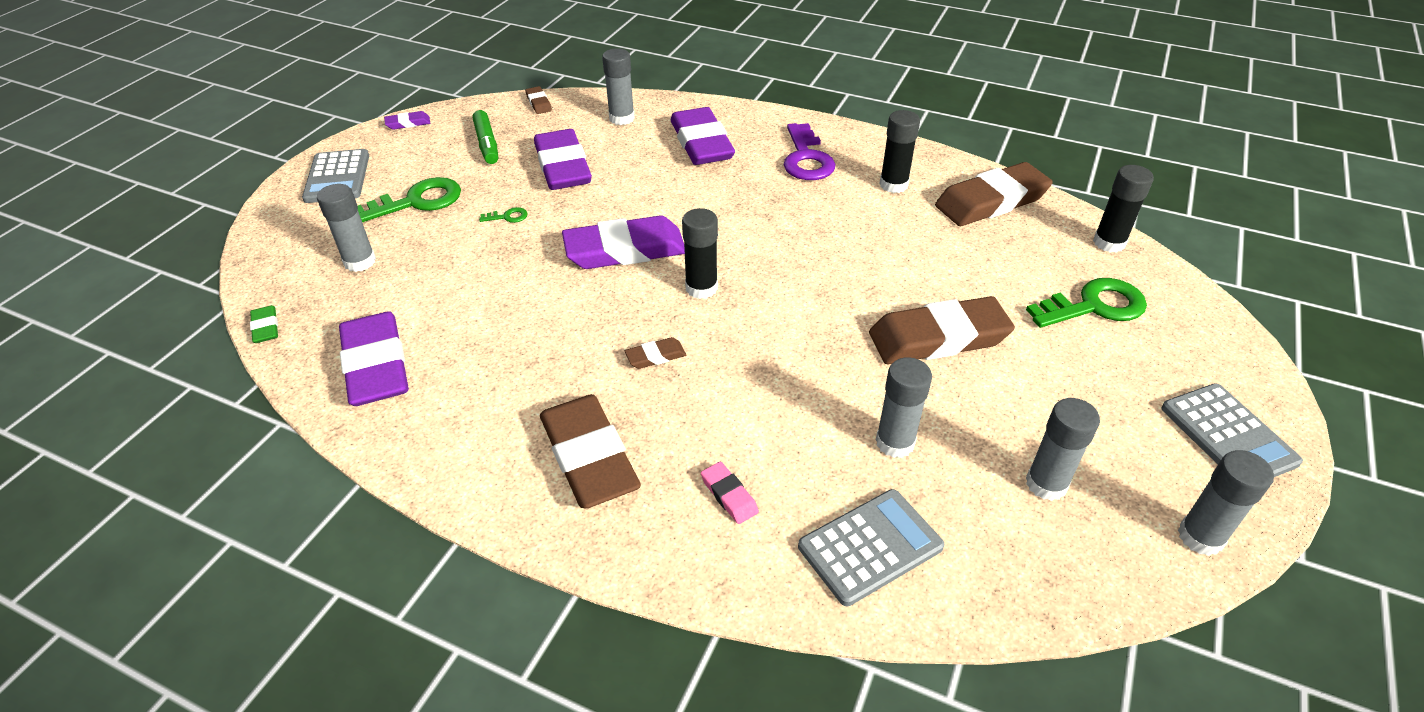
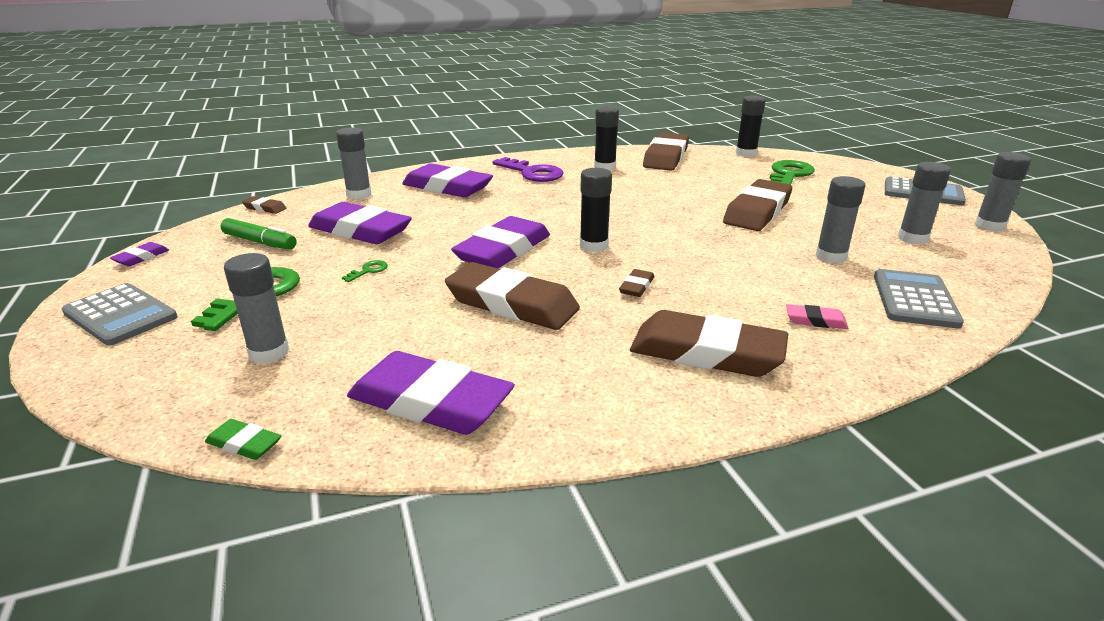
camera: 45 degrees left, 15 degrees down
(543, 313) = (512, 304): none -> brown eraser

